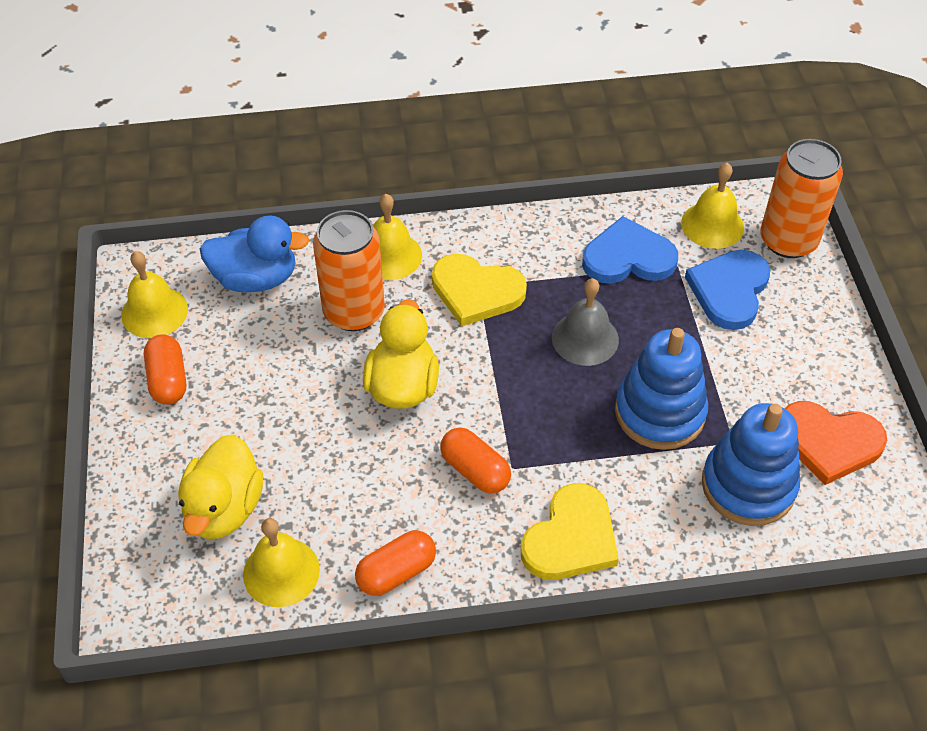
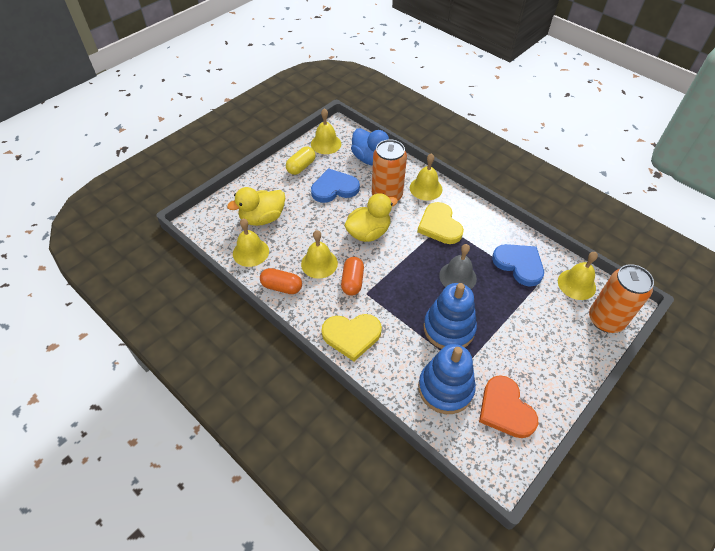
camera: 50 degrees right, 0 degrees up
(168, 380) = (301, 167): orange capsule -> yellow capsule
(399, 490) = (319, 263): none -> yellow bell
(729, 290) = (546, 314): blue heart -> blue heart (334, 188)

